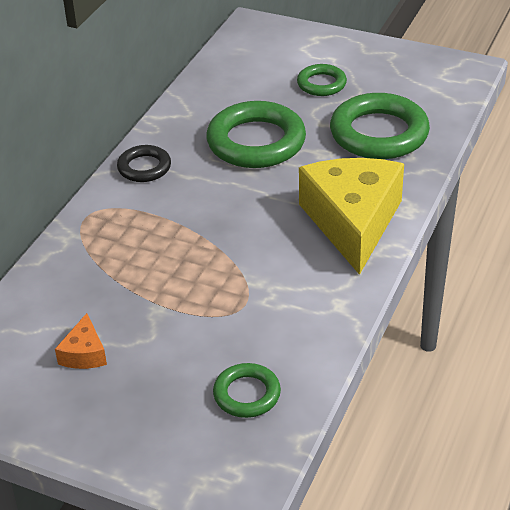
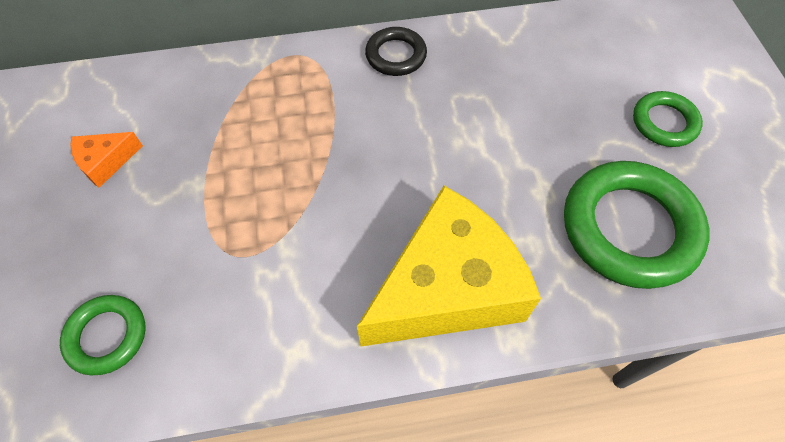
camera: 55 degrees right, 20 degrees up
(256, 142) = (510, 120): green ring -> none

